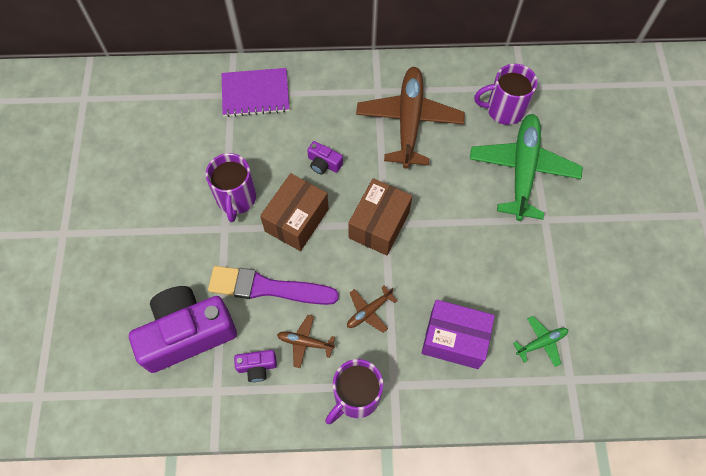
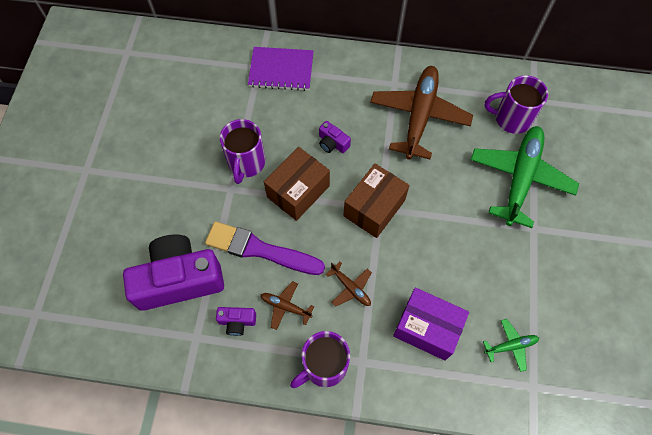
camera: 10 degrees right, 0 degrees up
(369, 311) = (350, 288): brown plane -> brown plane turned 105 degrees counterclockwise

